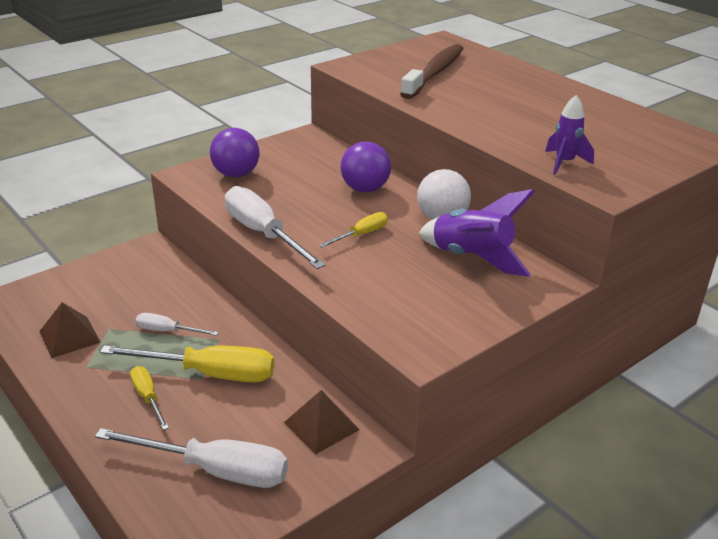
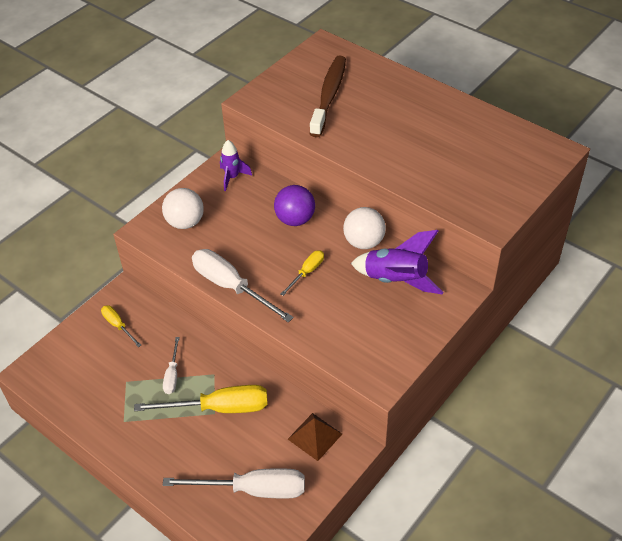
camera: 10 degrees left, 15 degrees up
(70, 336) = (99, 396): brown pyramid -> none
(148, 397) = (182, 439): yellow screwdriver -> yellow screwdriver (118, 325)
(167, 331) = (172, 375): white screwdriver -> white screwdriver turned 90 degrees counterclockwise
(236, 174) = (185, 222): purple ball -> white ball
(564, 163) = (455, 196): purple rocket -> purple rocket (232, 177)

